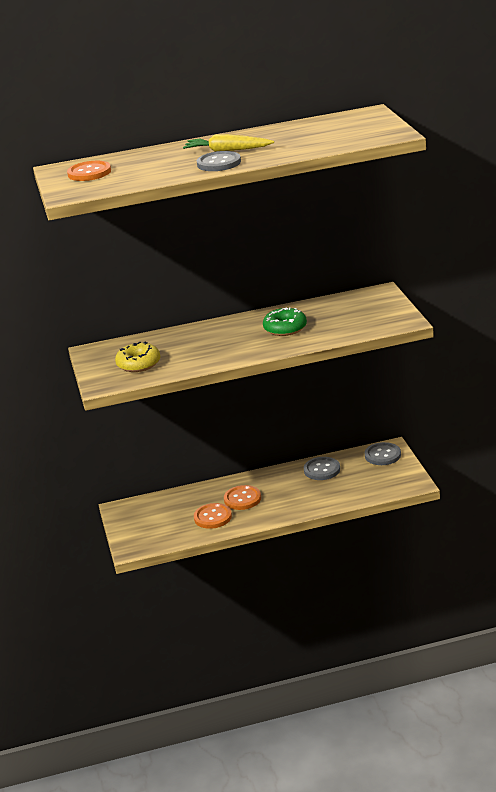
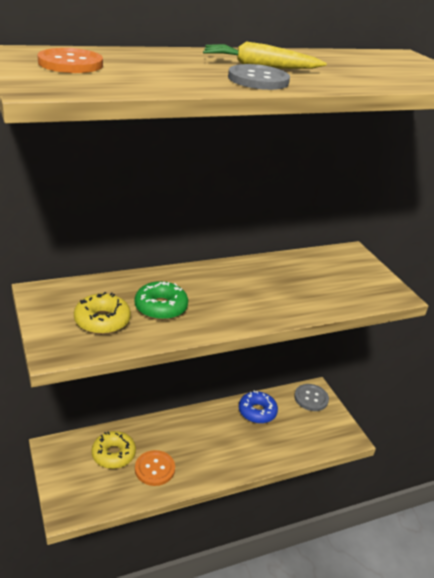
camera: 15 degrees left, 5 degrees up
(175, 509) = (113, 454): none -> yellow donut
(242, 499) = (183, 445): orange button -> none
(285, 328) = (267, 288): green donut -> green donut (161, 307)
(322, 470) = (257, 412): grey button -> blue donut

